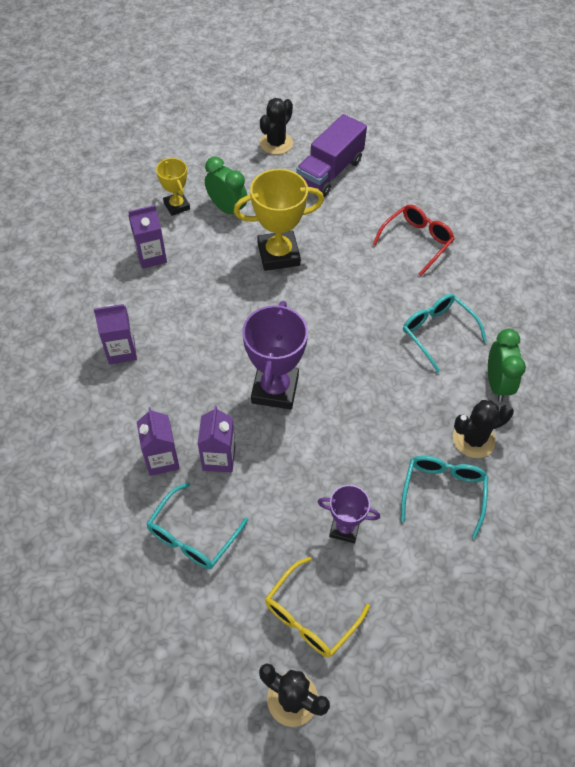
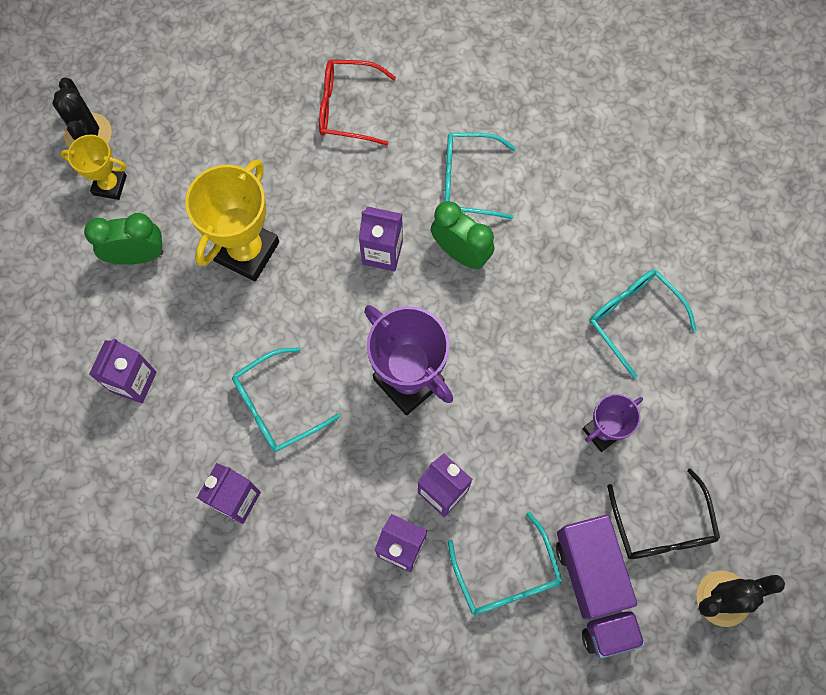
camera: 50 degrees left, 15 degrees up
(177, 206) = (84, 304): yellow trophy -> yellow trophy (109, 185)
(196, 332) = (276, 407): none -> turquoise glasses
(310, 616) = (662, 527): yellow glasses -> black glasses
(329, 172) = (181, 114): purple truck -> purple truck (594, 588)
(344, 320) = (382, 252): none -> purple carton
(417, 241) = (347, 108): red glasses -> red glasses turned 75 degrees counterclockwise
(473, 439) = (603, 248): black cactus -> none
(497, 384) = (564, 178): green clock -> green clock (460, 253)

